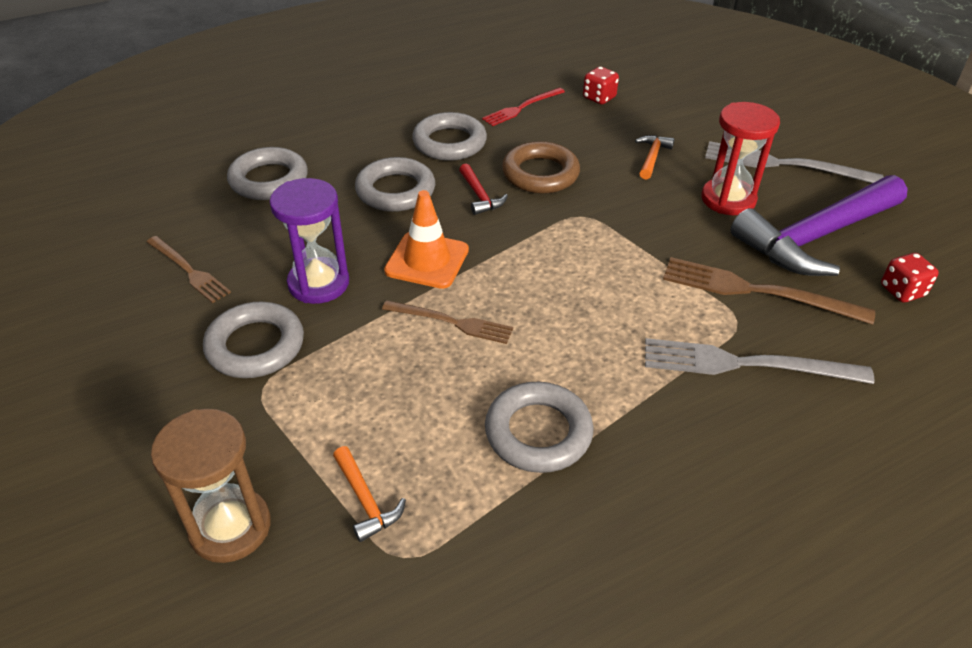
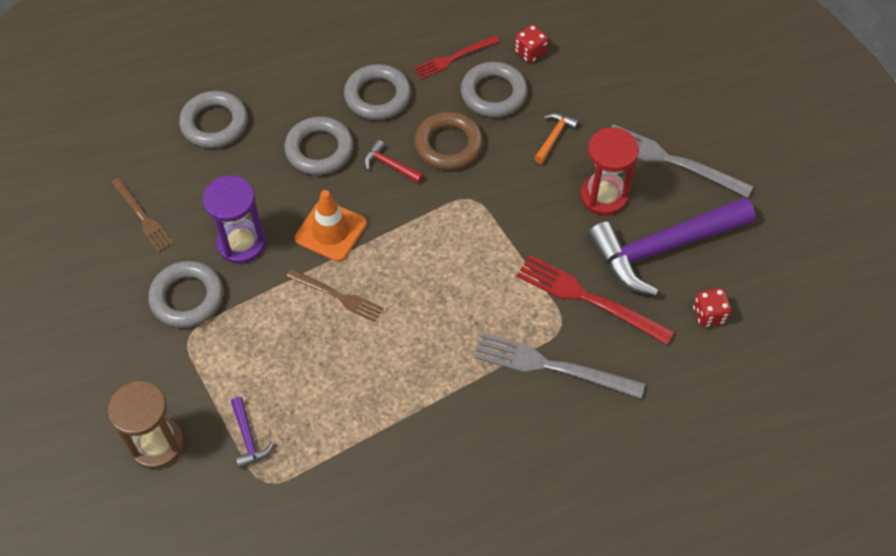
camera: 10 degrees right, 15 degrees up
(366, 501) = (248, 438): orange hammer -> purple hammer
(480, 196) = (390, 165): red hammer -> red hammer turned 135 degrees clockwise
(538, 432) = (378, 402): grey ring -> grey ring (493, 94)
(757, 291) = (588, 298): brown fork -> red fork

